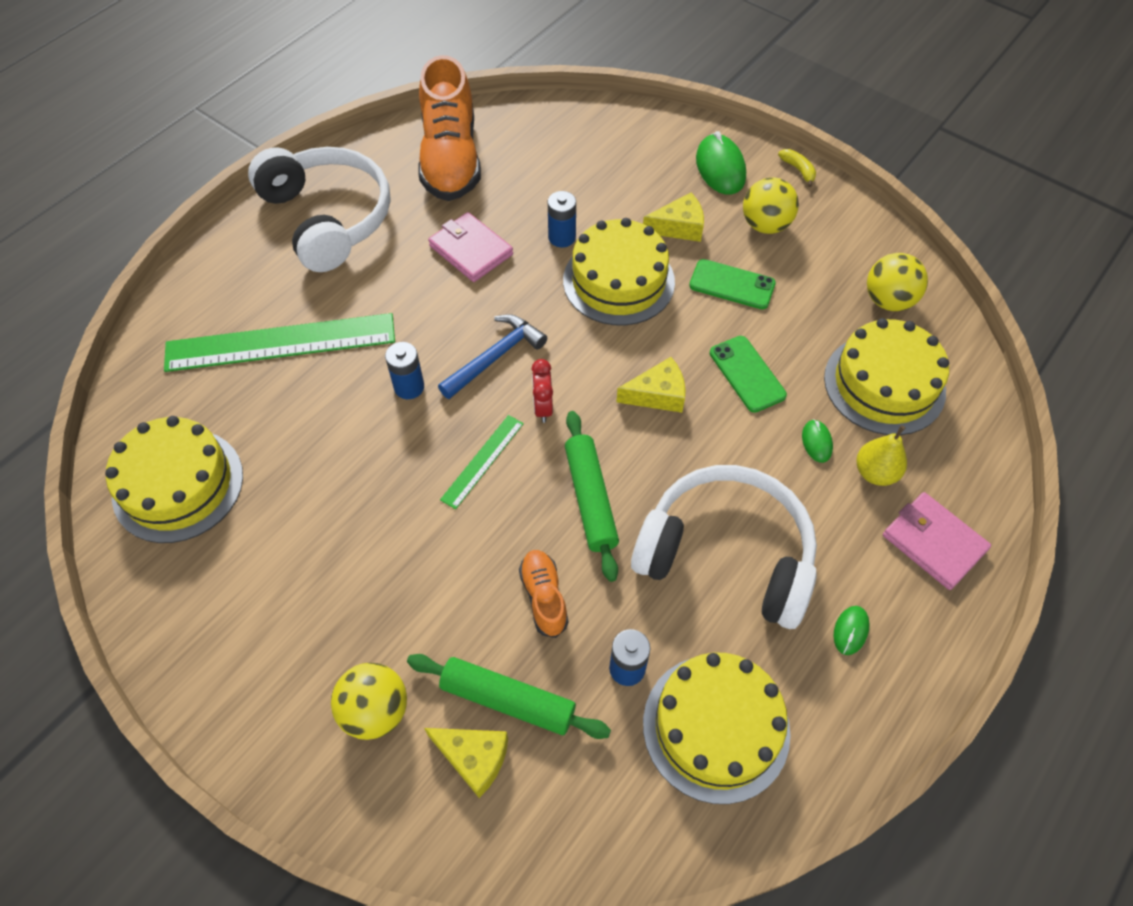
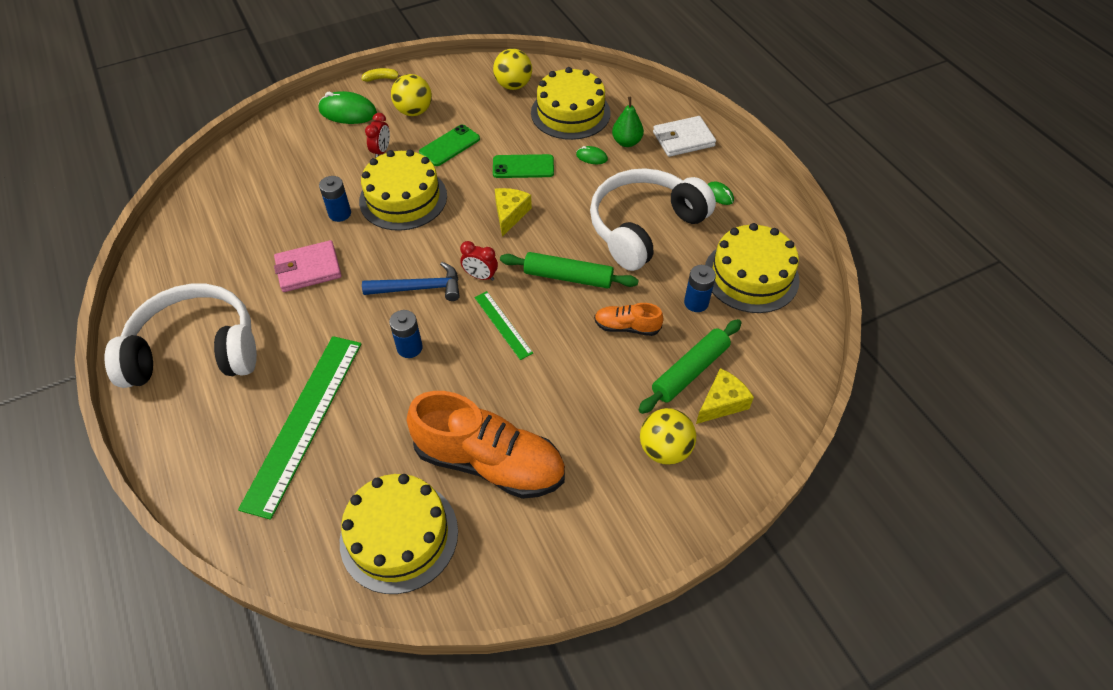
camera: 65 degrees left, 5 degrees down
(450, 158) = (203, 250): orange shoe -> orange shoe (489, 462)
(495, 357) = (419, 288): blue hammer -> blue hammer turned 105 degrees clockwise
(679, 227) = (381, 151): yellow cheese -> red clock
(875, 472) = (626, 142): yellow pear -> green pear
(933, 543) = (683, 139): pink wallet -> white wallet

